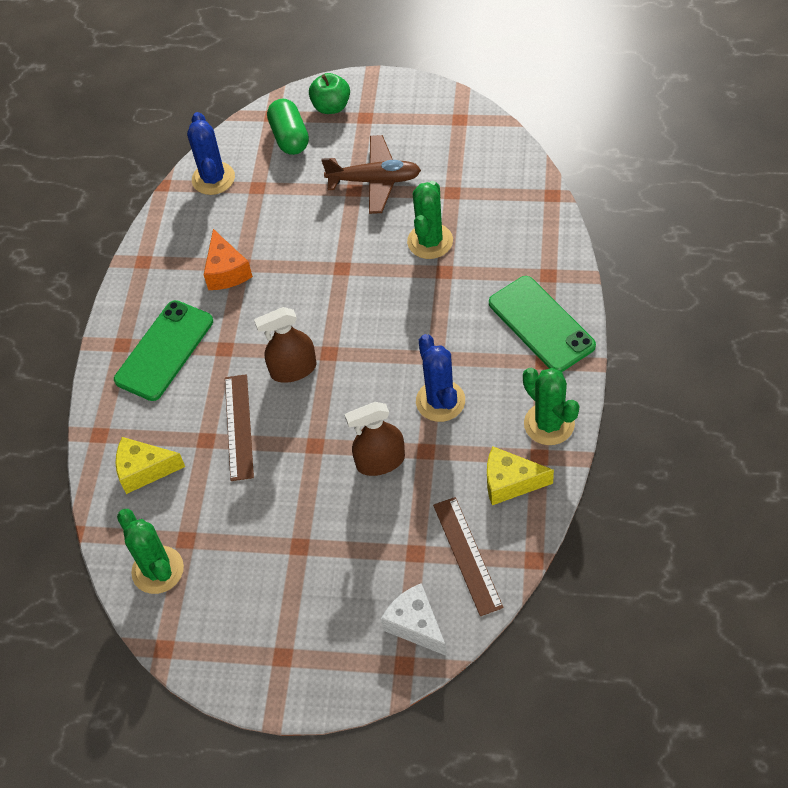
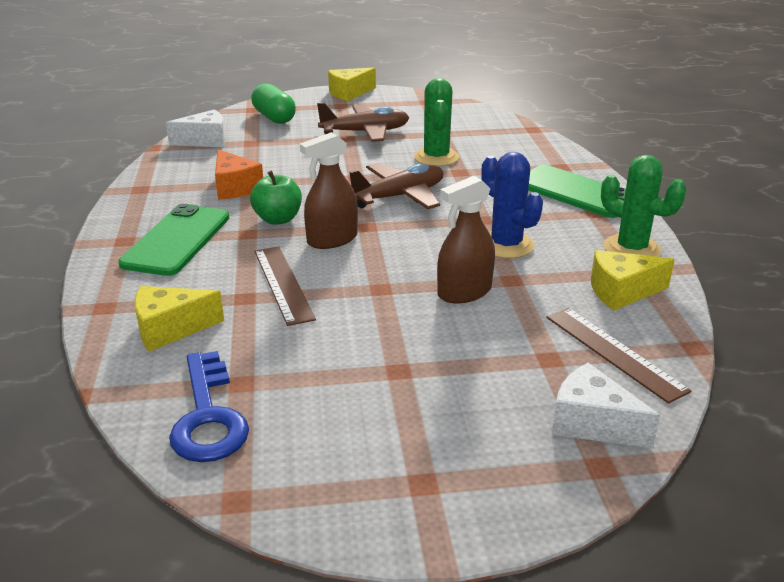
camera: 20 degrees left, 25 degrees down
(158, 570) = (208, 416): green cactus -> blue key
(213, 178) = (205, 141): blue cactus -> white cheese
(331, 107) = (307, 102): green apple -> green apple (278, 219)
(372, 308) = (399, 196): none -> brown plane
(381, 90) = (349, 93): none -> yellow cheese

